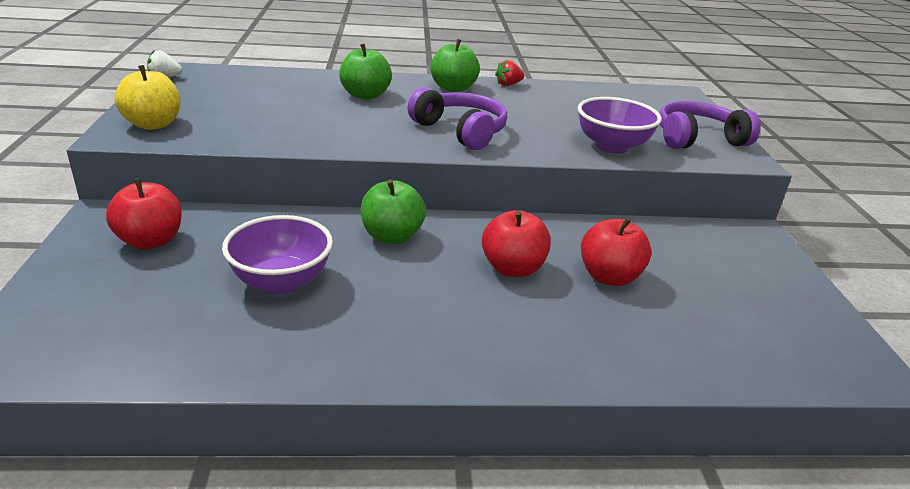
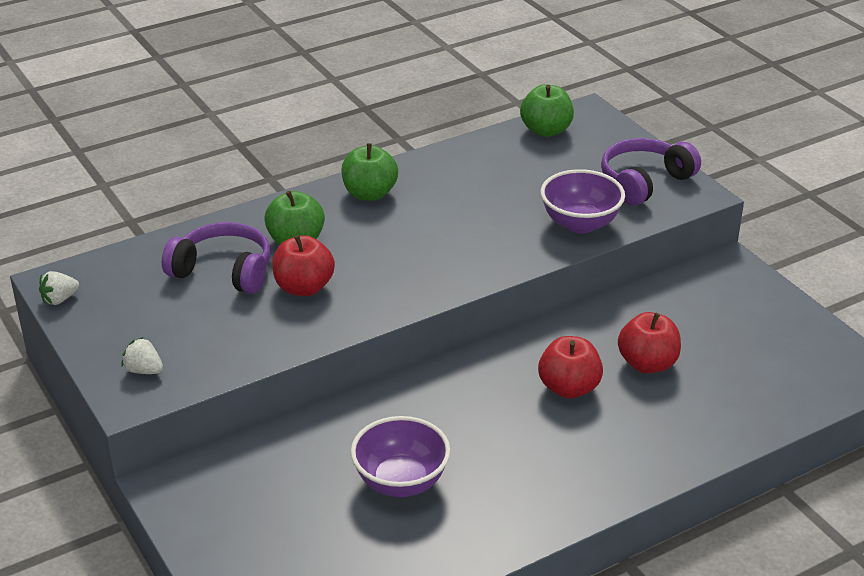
camera: 25 degrees left, 5 degrees up
(151, 241) = (245, 493): red apple -> red apple (304, 288)
(153, 124) = (144, 370): yellow apple -> white strawberry
(392, 236) = (444, 397): green apple -> green apple (546, 130)
(460, 131) = (435, 258): purple headphones -> purple headphones (223, 271)
(508, 84) = (417, 165): red strawberry -> none

